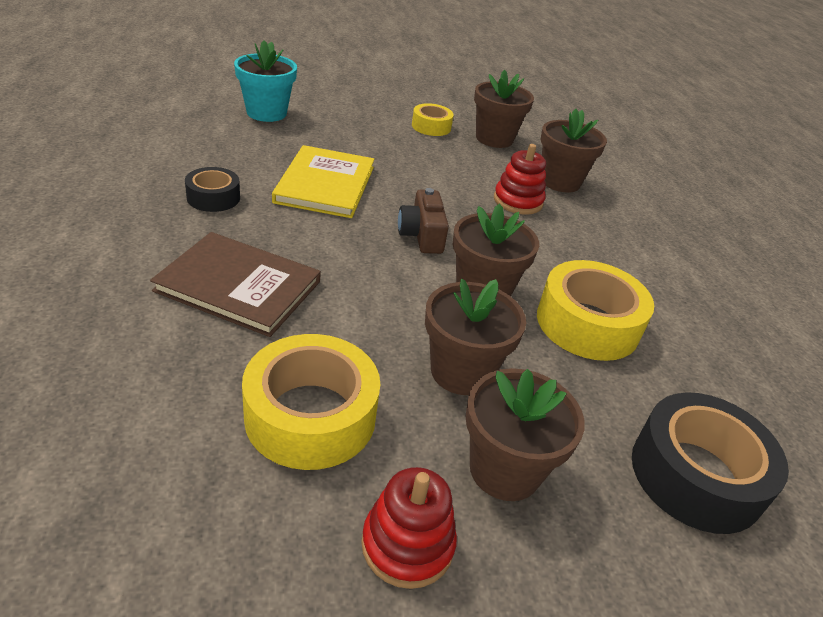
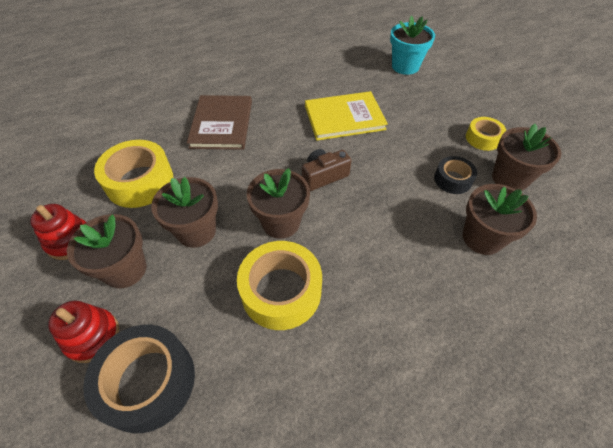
camera: 75 degrees right, 15 degrees up
(213, 197) = (292, 86): black tape -> black tape (453, 179)
(518, 201) = (418, 216): red stacking toy -> red stacking toy (92, 336)

